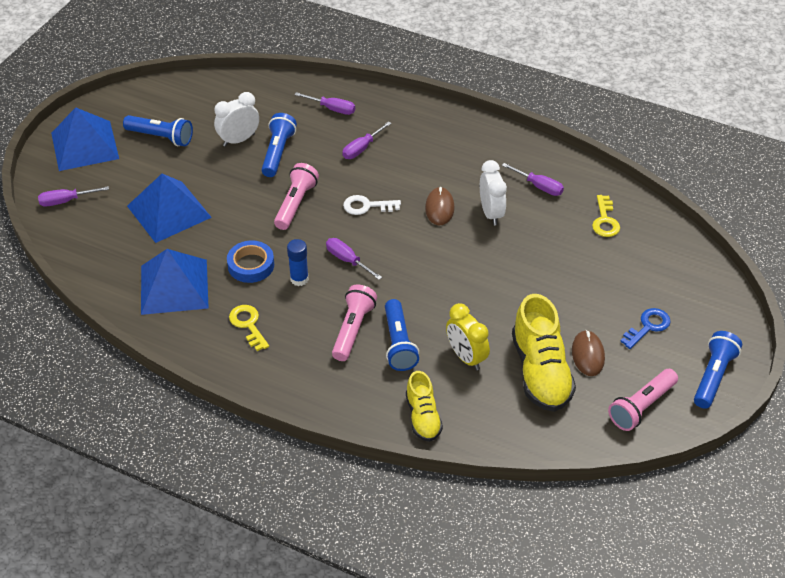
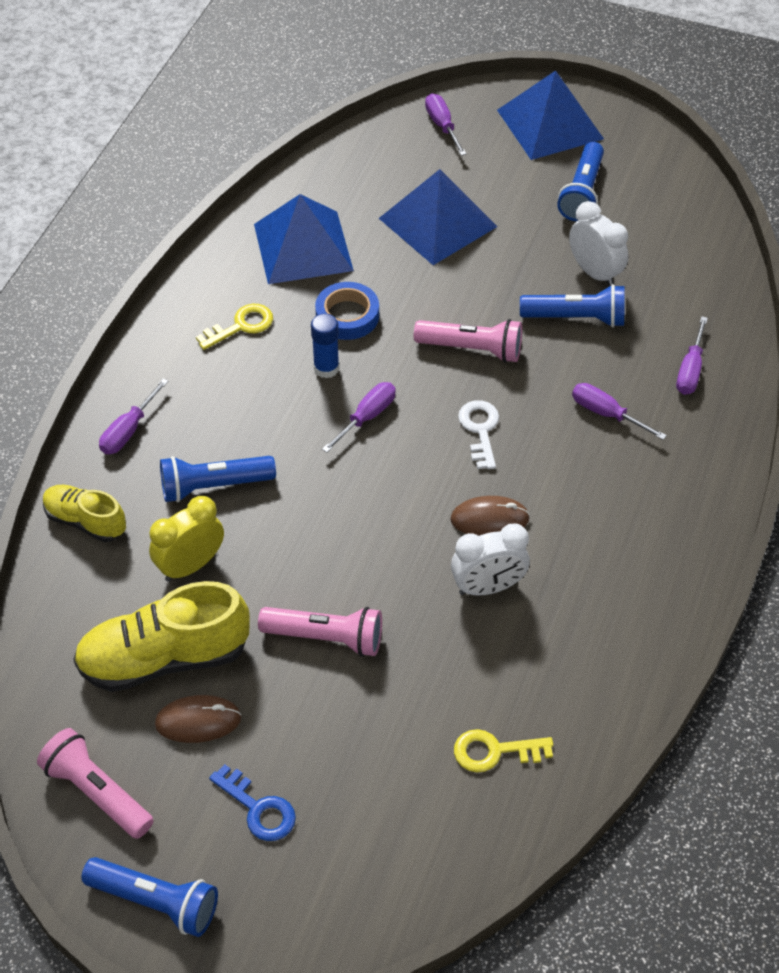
camera: 85 degrees right, 5 degrees up
(353, 329) = (237, 434): pink flashlight -> pink flashlight (326, 638)
(423, 417) = (85, 521): yellow shoe -> yellow shoe turned 45 degrees clockwise
(538, 186) = (562, 652): purple screwdriver -> purple screwdriver (129, 430)

